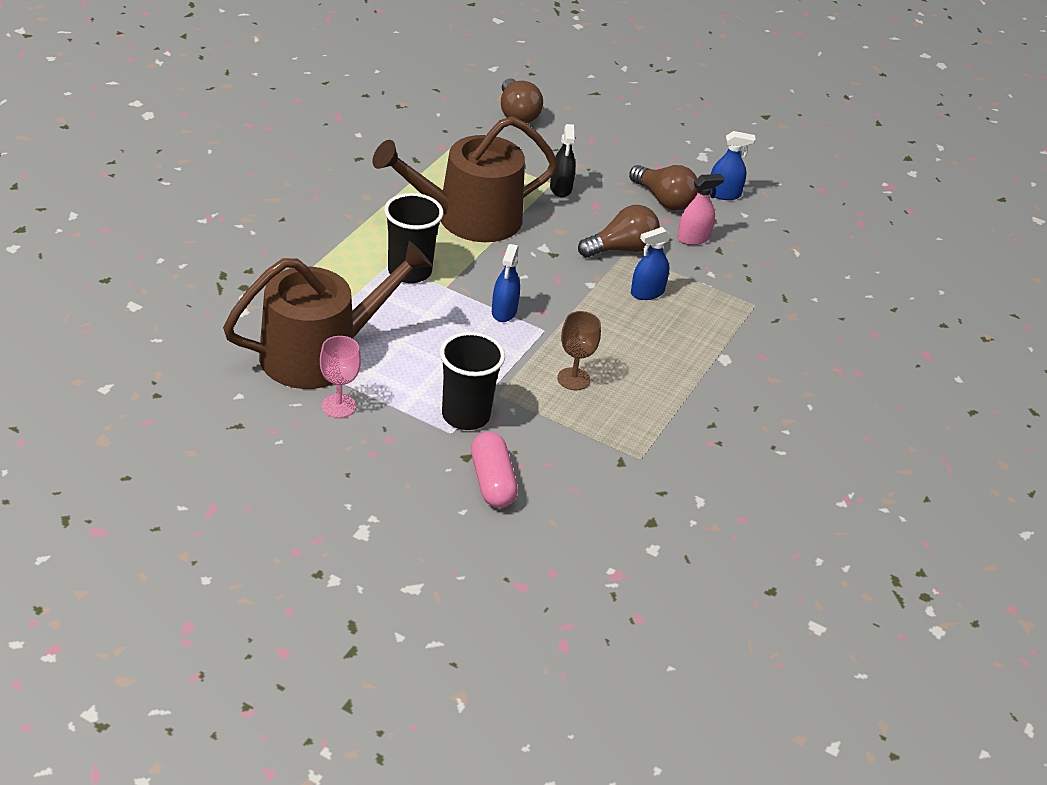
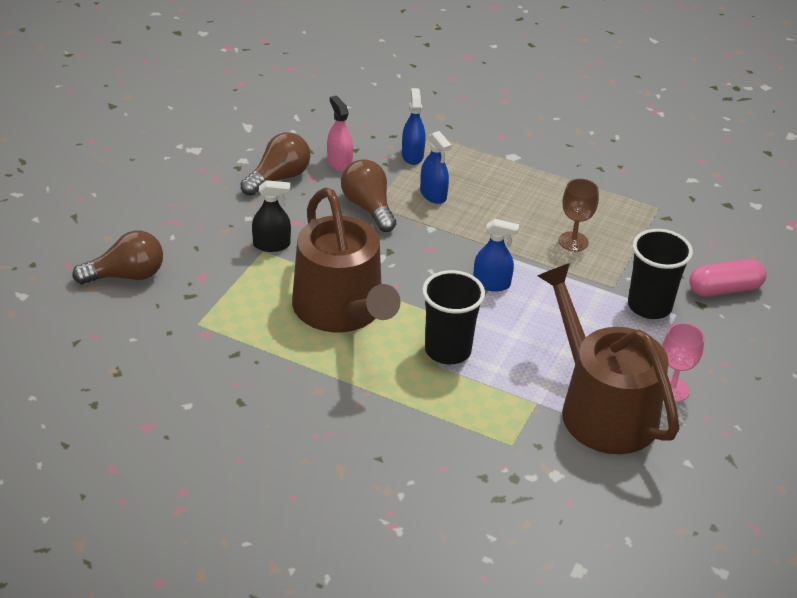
camera: 90 degrees left, 0 degrees up
(724, 194) = (260, 141): blue spray bottle -> blue spray bottle (412, 155)

